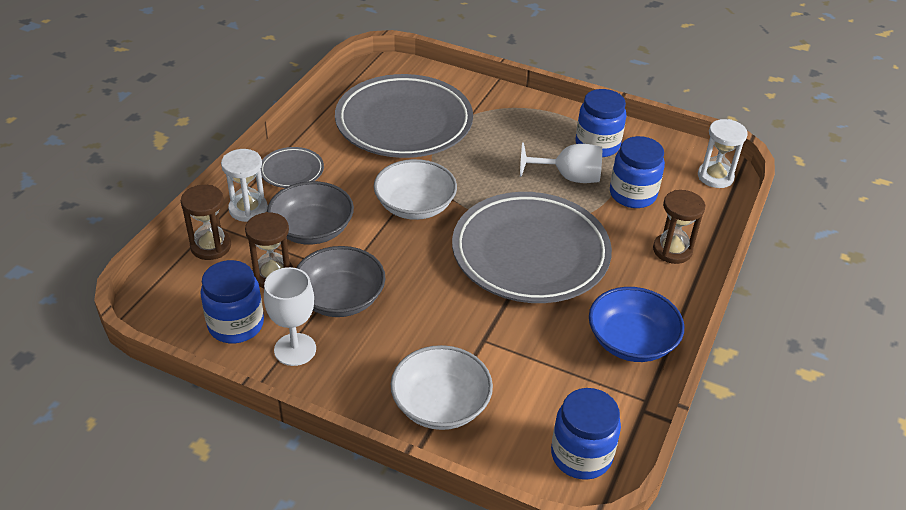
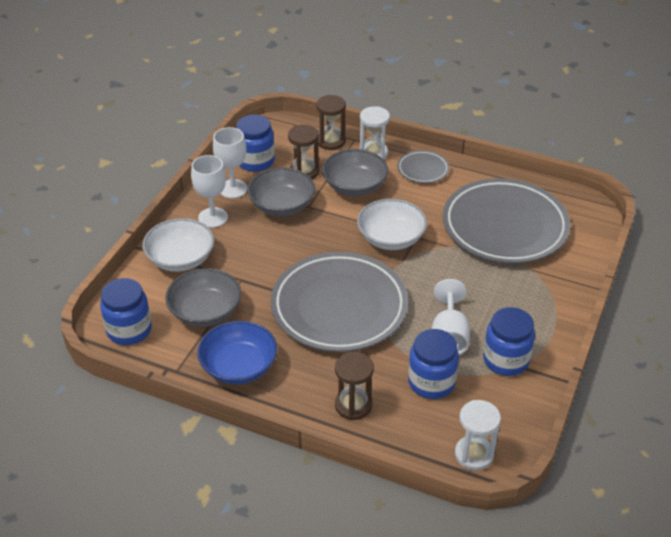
camera: 90 degrees right, 0 degrees up
(356, 371) = (213, 217): none -> white goblet
(542, 375) = (205, 311): none -> grey bowl

